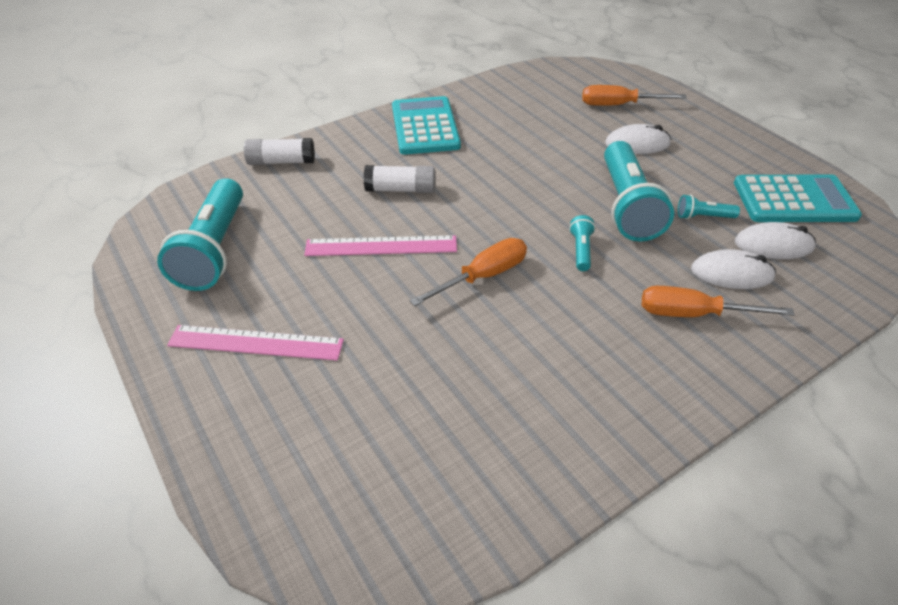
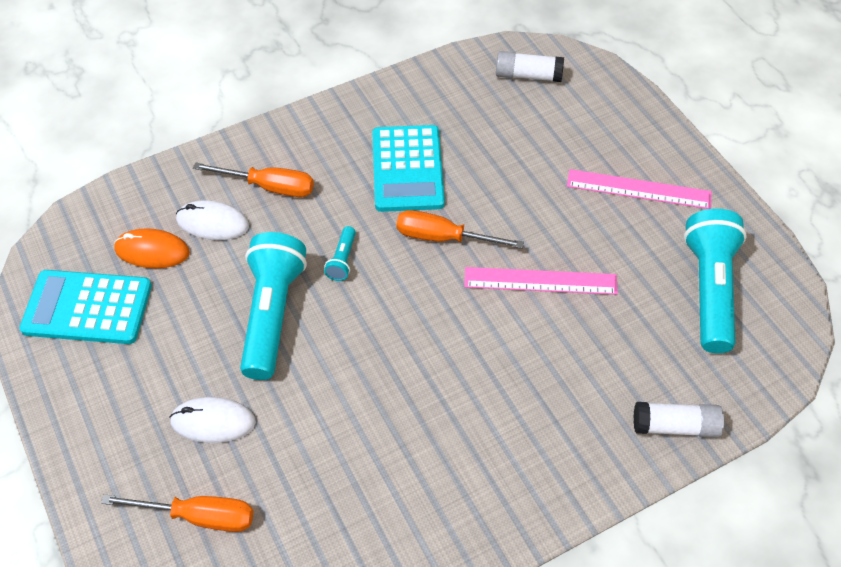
camera: 175 degrees left, 10 degrees up
(400, 189) = (522, 362): white glue stick -> white glue stick (528, 75)
(425, 126) = (489, 487): turquoise calculator -> turquoise calculator (407, 169)
(483, 276) = (443, 238): orange screwdriver -> orange screwdriver turned 45 degrees clockwise
(703, 217) = (199, 292): turquoise flashlight -> none
(773, 245) = (152, 251): white mouse -> orange mouse

